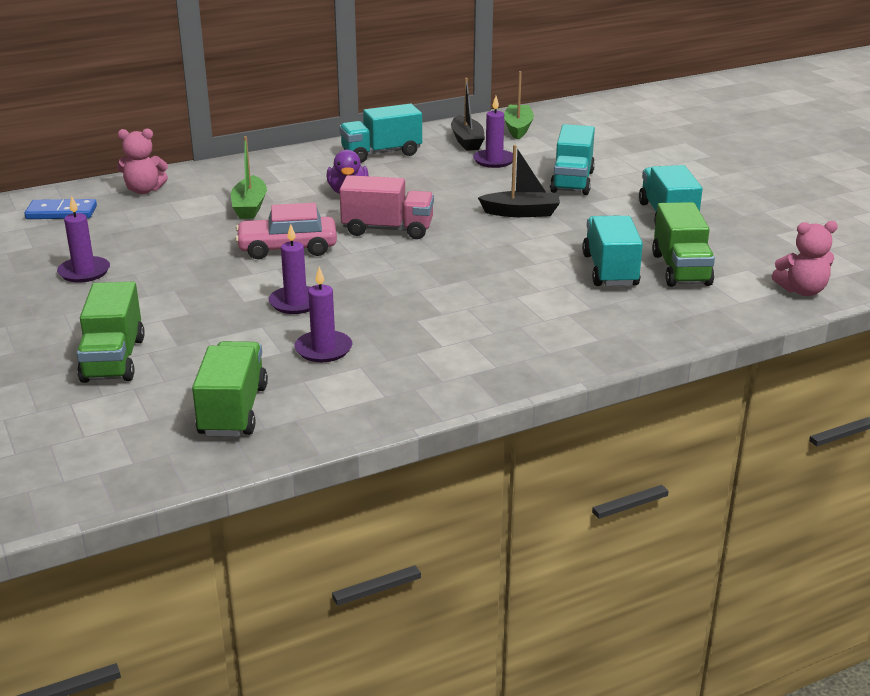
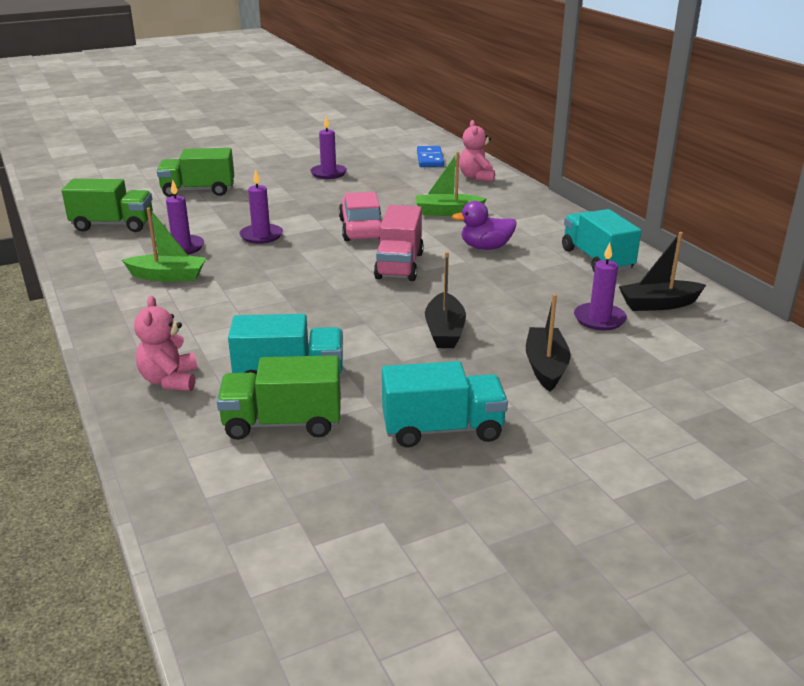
camera: 90 degrees right, 0 degrees up
(518, 128) = (725, 337): green boat -> green boat (168, 276)
(572, 181) = (545, 367): turquoise truck -> black boat
(802, 291) = (199, 514): pink teddy bear -> pink teddy bear (170, 380)

